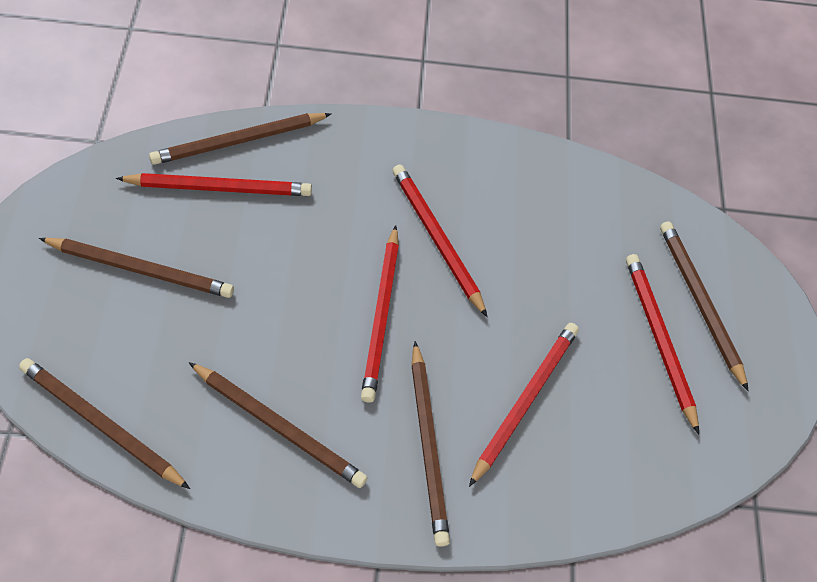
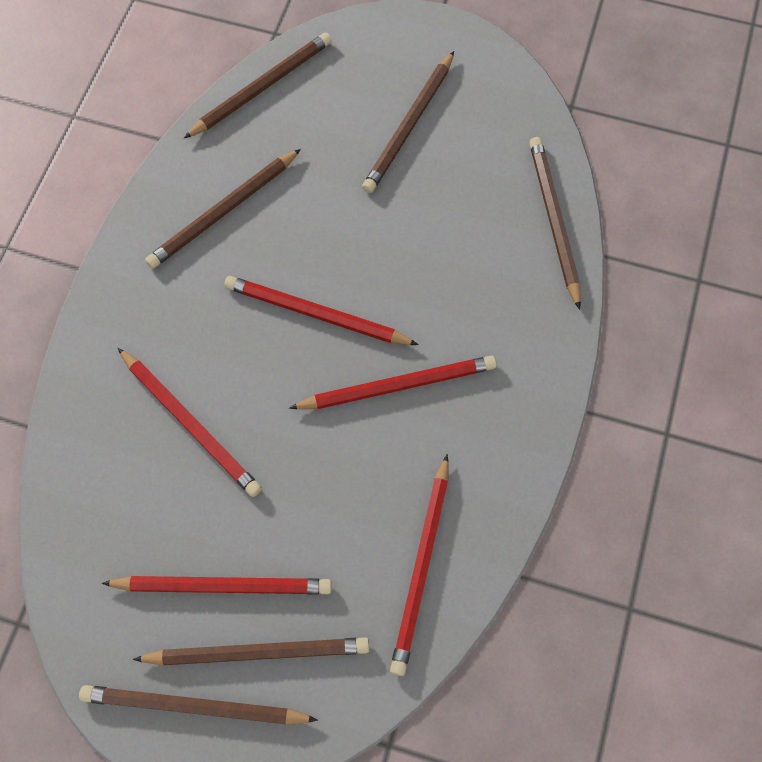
camera: 110 degrees right, 10 degrees up
(219, 188) = (495, 197): red pencil -> red pencil (422, 567)
(428, 445) = (171, 327): brown pencil -> brown pencil (194, 707)

